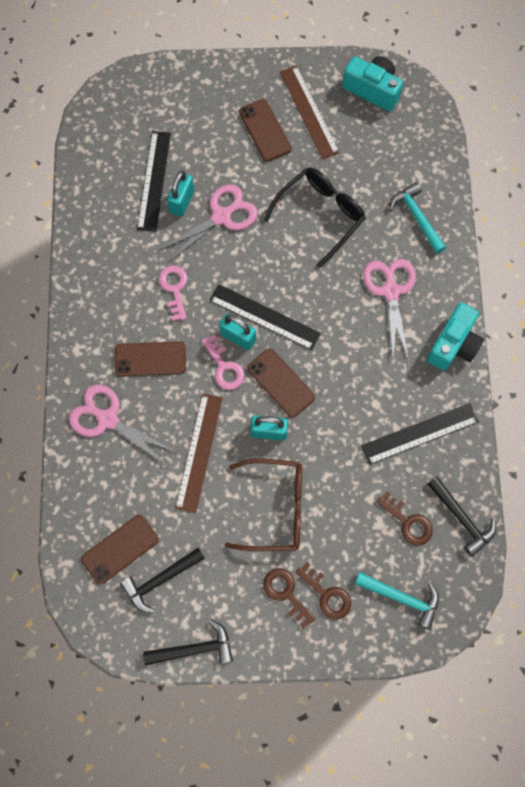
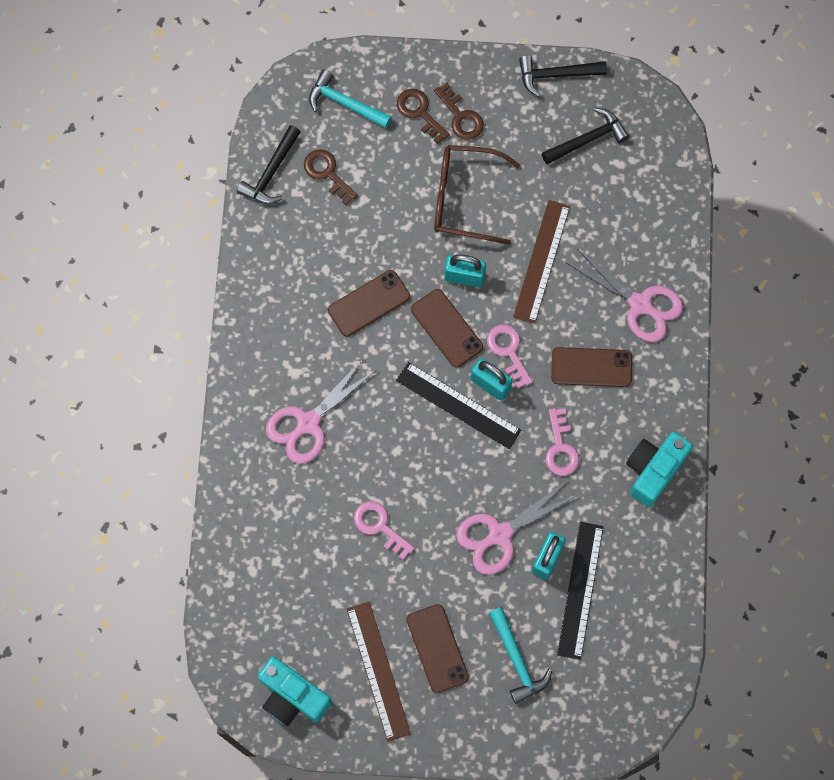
camera: 175 degrees left, 0 degrees up
(120, 549) = (628, 172): brown phone -> brown phone (369, 303)
(320, 215) = (379, 526): black glasses -> pink key
(391, 292) = (308, 423): pink scissors -> pink scissors turned 45 degrees clockwise
(417, 217) = (263, 513): turquoise hammer -> turquoise hammer (517, 660)
(419, 434) = (301, 261): black ruler -> none
(453, 344) = (247, 355): turquoise camera -> turquoise camera (653, 470)
(461, 518) = (271, 172): black hammer -> black hammer turned 120 degrees counterclockwise

